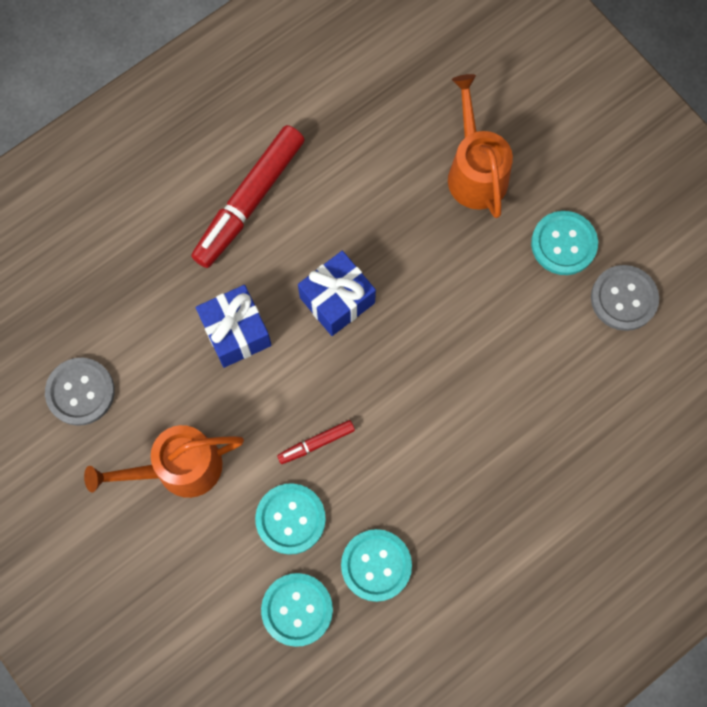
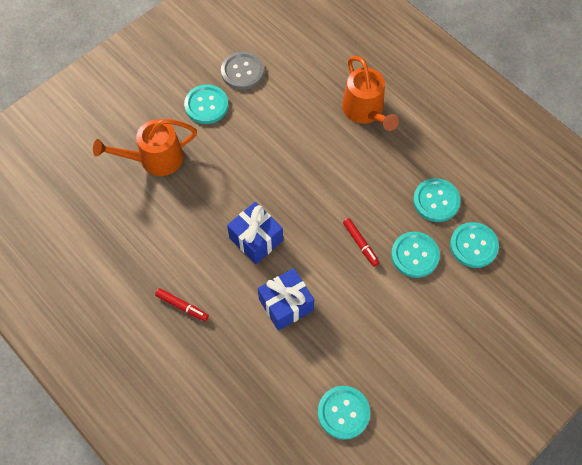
camera: 95 degrees left, 10 degrees down
(80, 392) = (343, 412): grey button -> turquoise button
(178, 468) = (391, 333): orange watering can -> orange watering can (365, 111)
(249, 201) = (182, 306): red marker -> red marker, size x0.46

